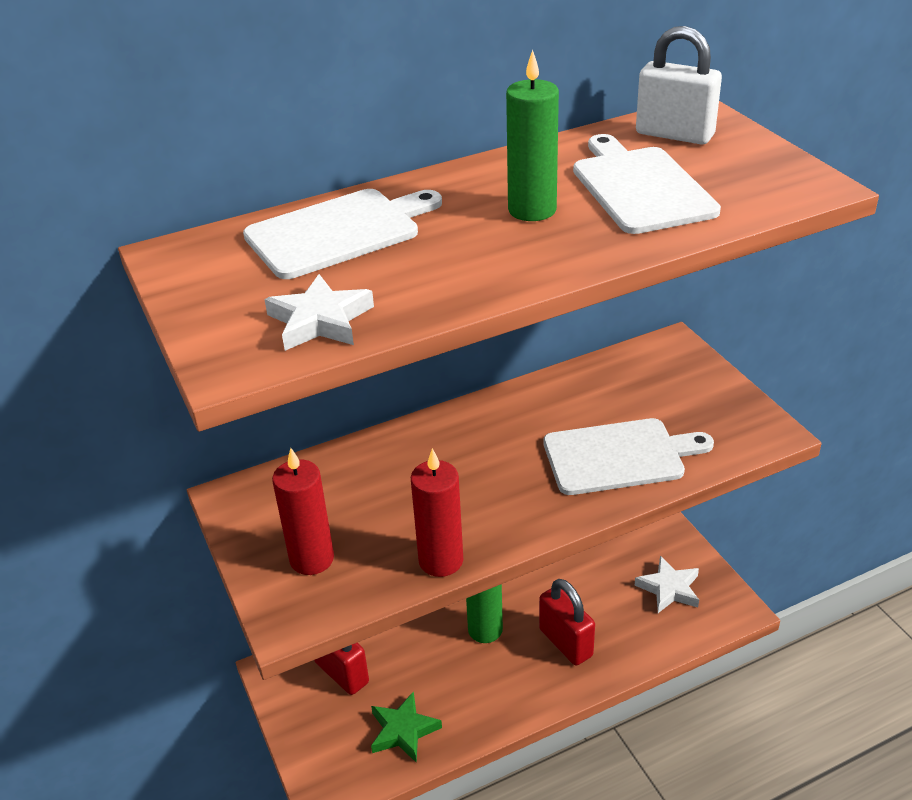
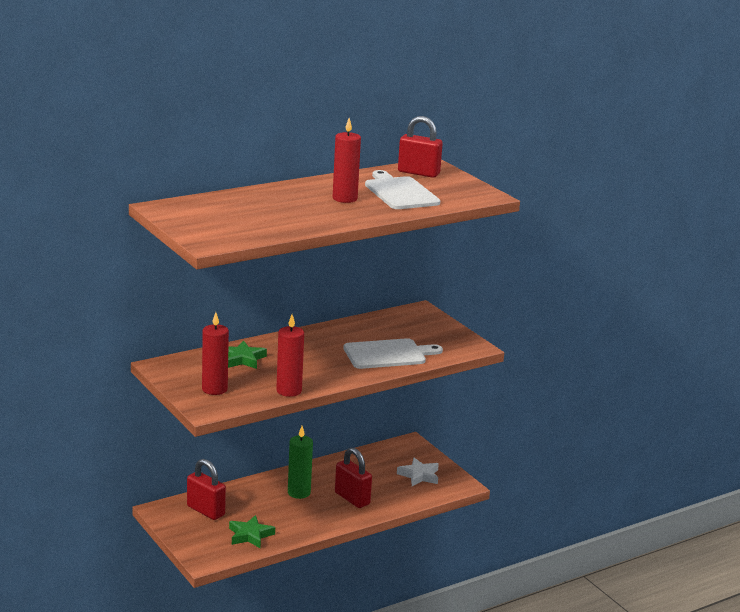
camera: 10 degrees left, 15 degrees down
(320, 320) = (246, 232): white star -> none
(339, 232) = (245, 202): white cutting board -> none
(371, 476) = (242, 359): none -> green star
(532, 210) = (344, 198): green candle -> red candle
(674, 134) = (418, 173): white padlock -> red padlock

